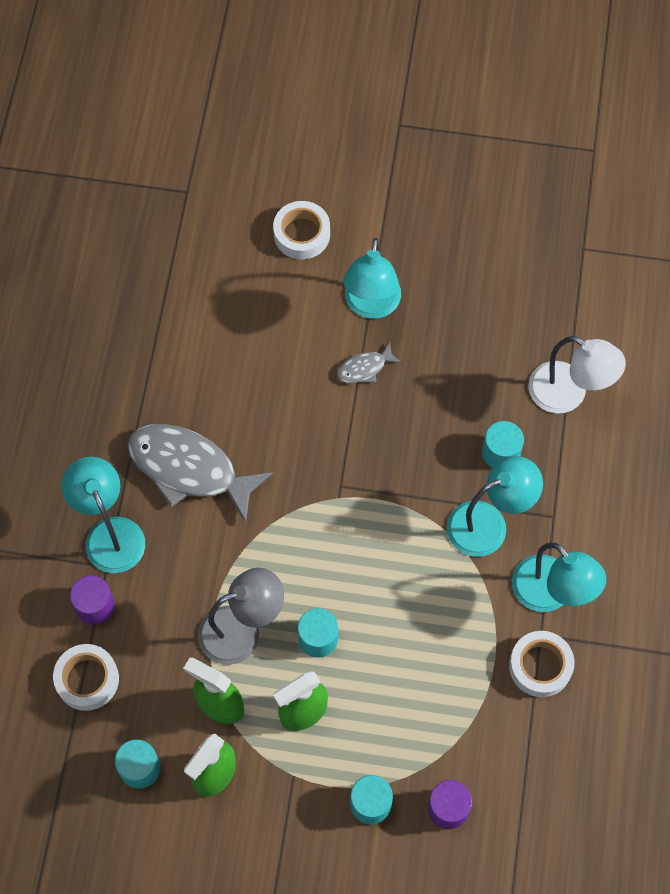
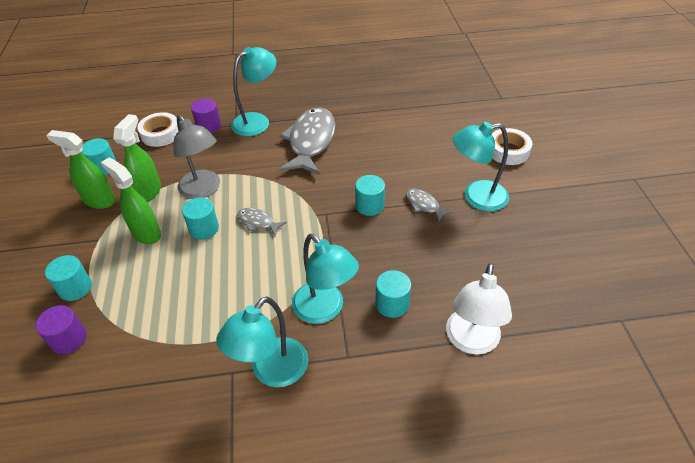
camera: 75 degrees right, 20 degrees down
(328, 570) = (258, 222): none -> grey fish
(344, 430) = (369, 206): none -> turquoise cylinder
(540, 666) = (201, 379): white tape -> none

